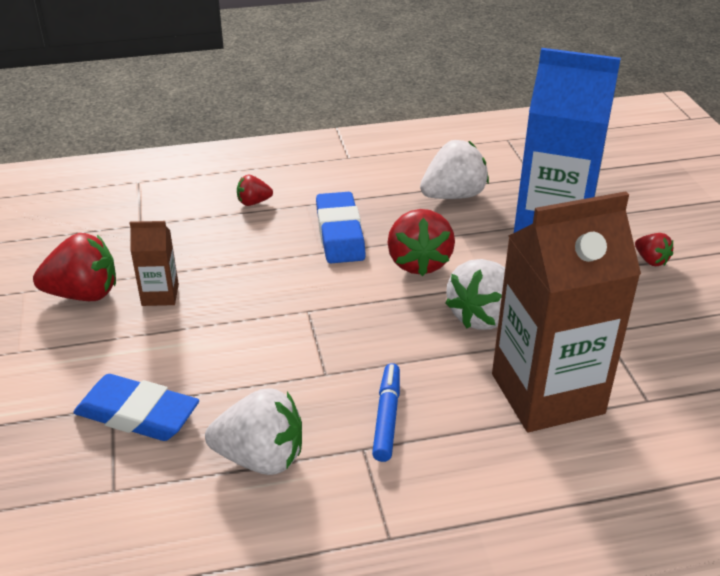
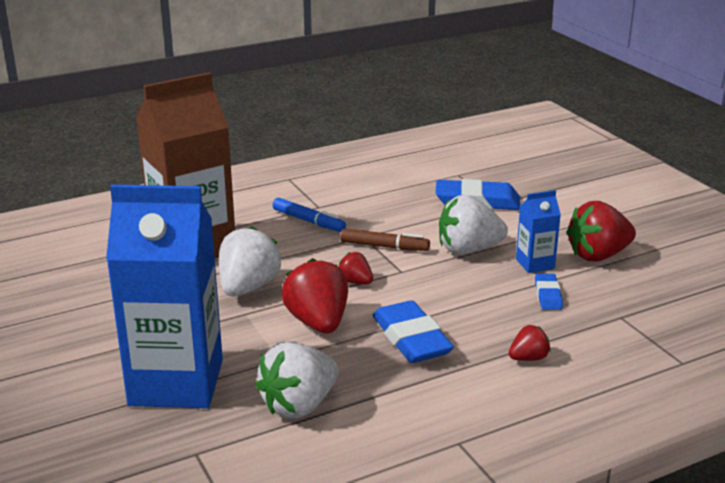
camera: 165 degrees right, 10 degrees down
(160, 295) = (535, 264): brown carton -> blue carton
(183, 256) = (548, 295): none -> blue eraser
(261, 458) = (381, 195): white strawberry -> white strawberry (468, 250)
(308, 350) = (384, 246): none -> brown marker
(386, 417) = (308, 221): blue marker -> blue marker turned 45 degrees counterclockwise
(651, 260) = (71, 361): red strawberry -> red strawberry (355, 282)

